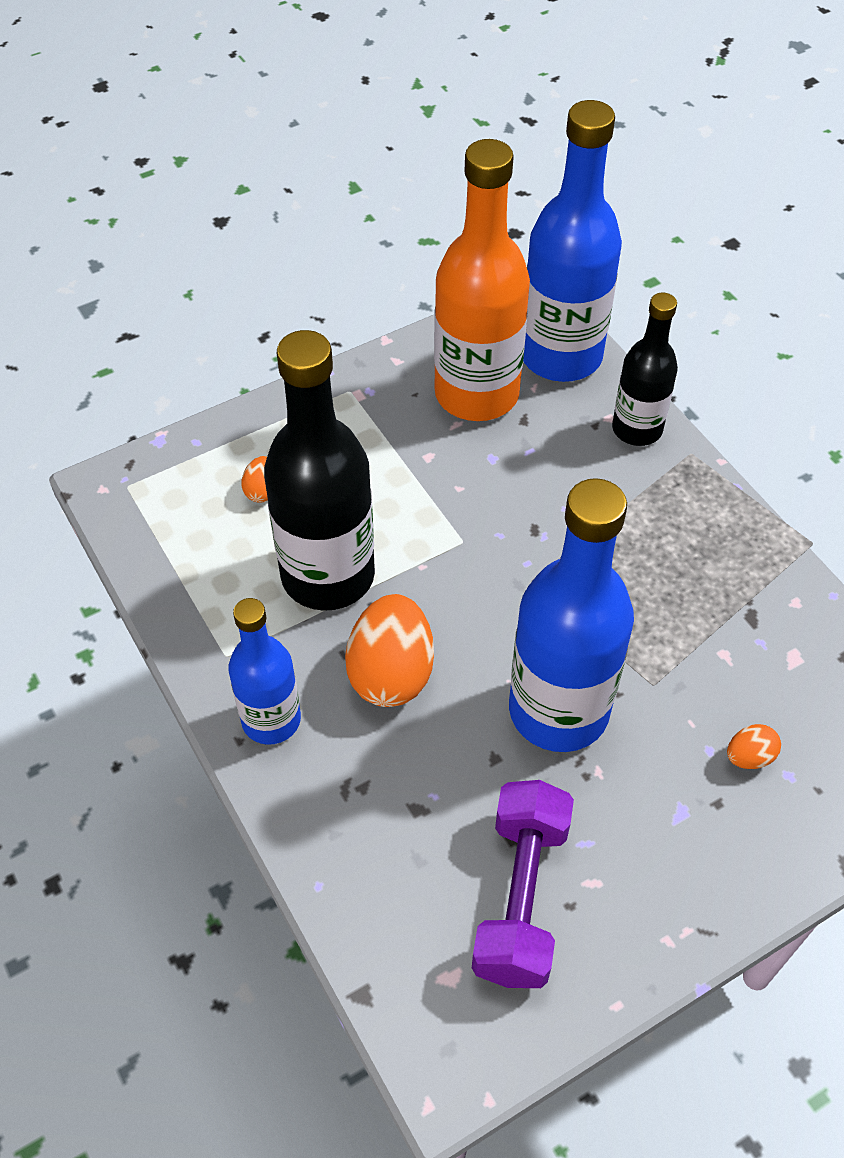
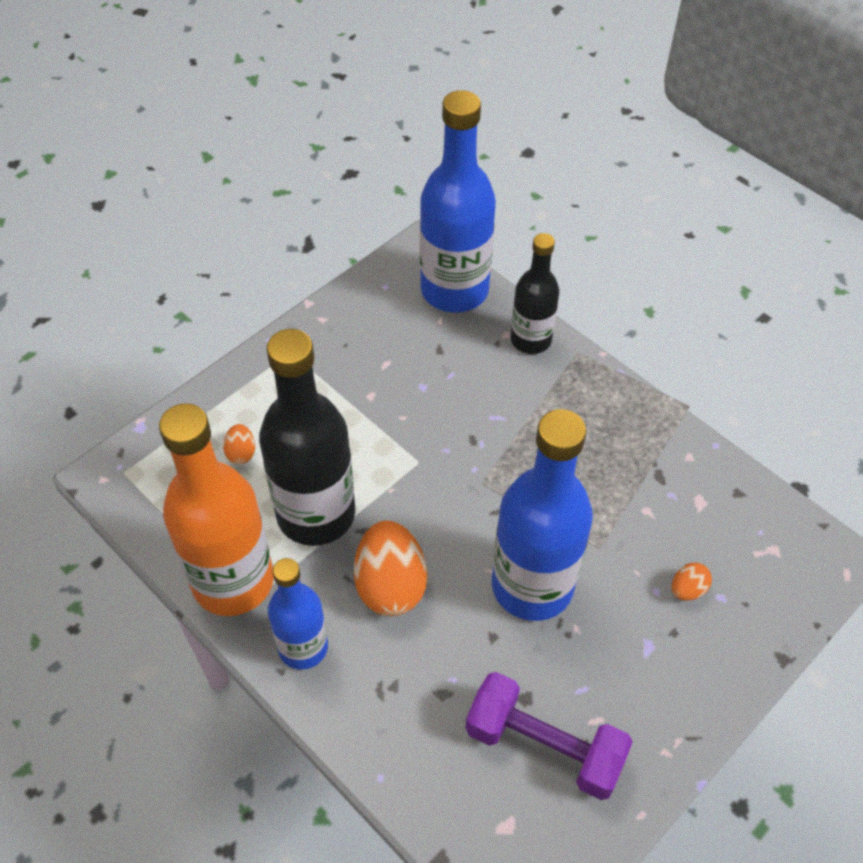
camera: 15 degrees left, 0 degrees up
(476, 394) = (395, 335): orange bottle -> orange bottle (233, 581)
(520, 897) = (544, 746): purple dumbbell -> purple dumbbell turned 60 degrees counterclockwise

